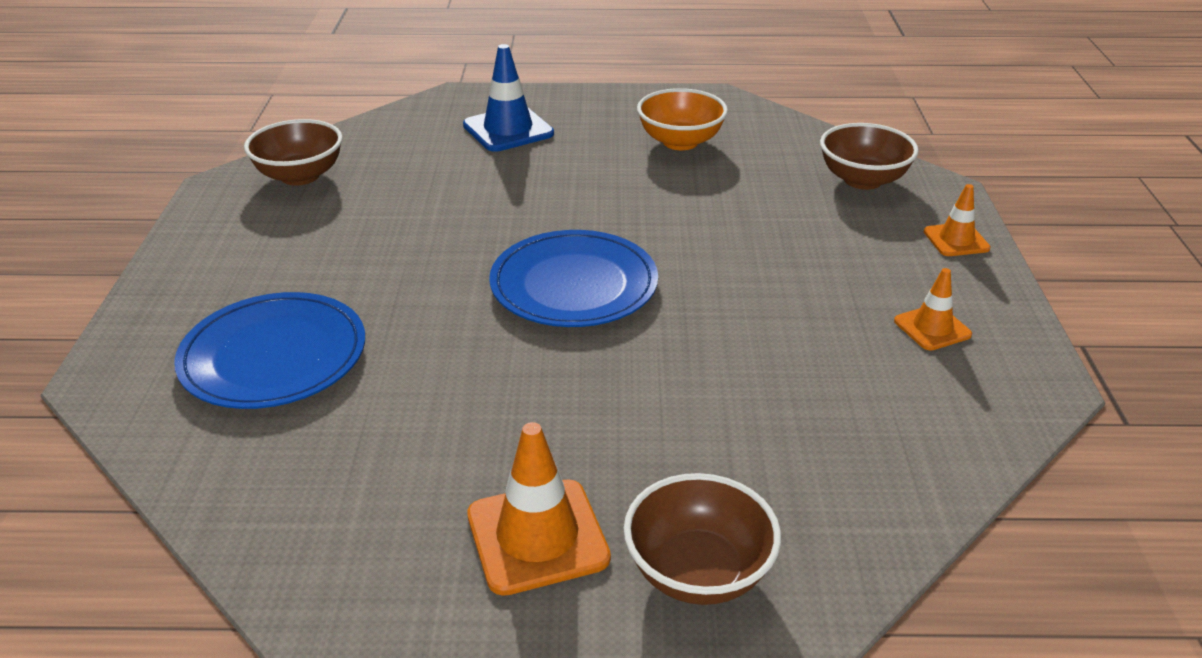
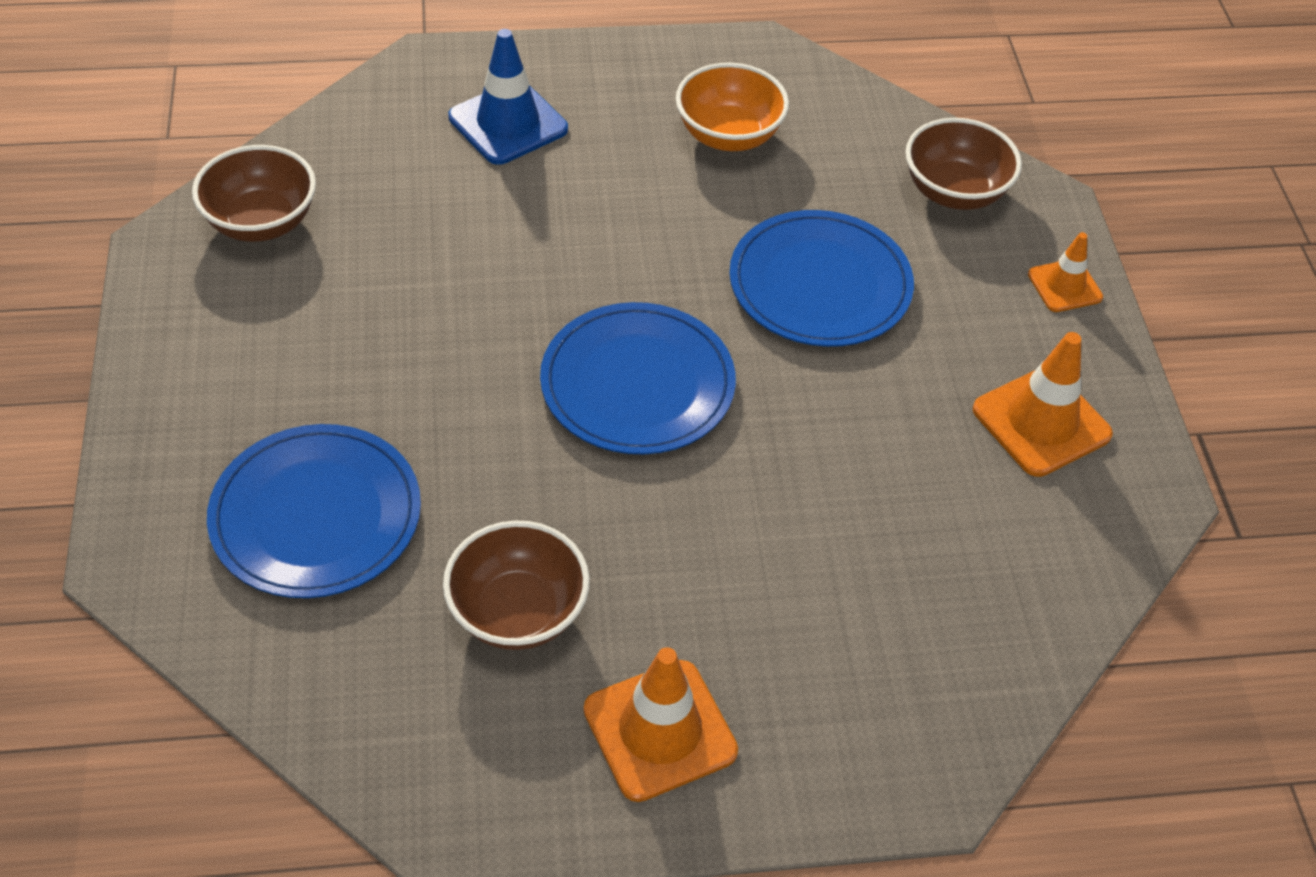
camera: 10 degrees left, 15 degrees up
(698, 572) = (825, 757): brown bowl -> brown bowl (518, 612)
(742, 230) = (820, 284): none -> blue plate
(932, 328) = (1041, 422): orange traffic cone -> orange traffic cone, size x1.67

